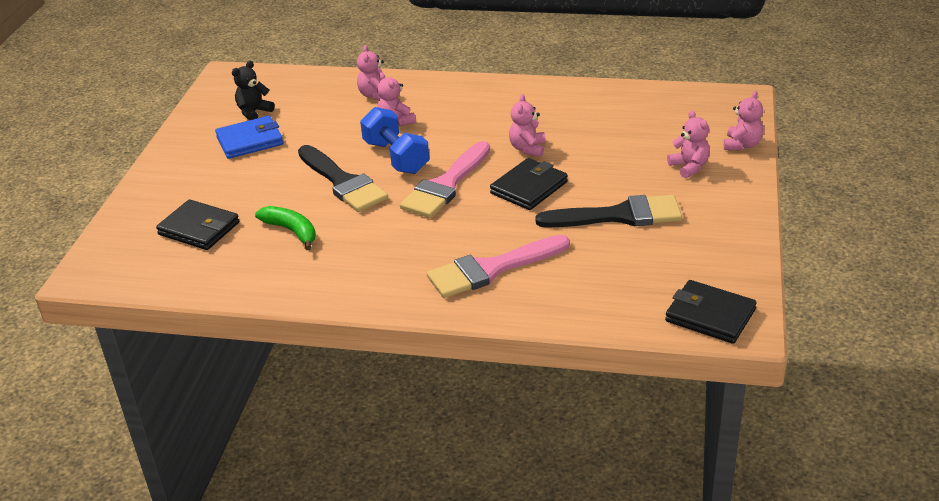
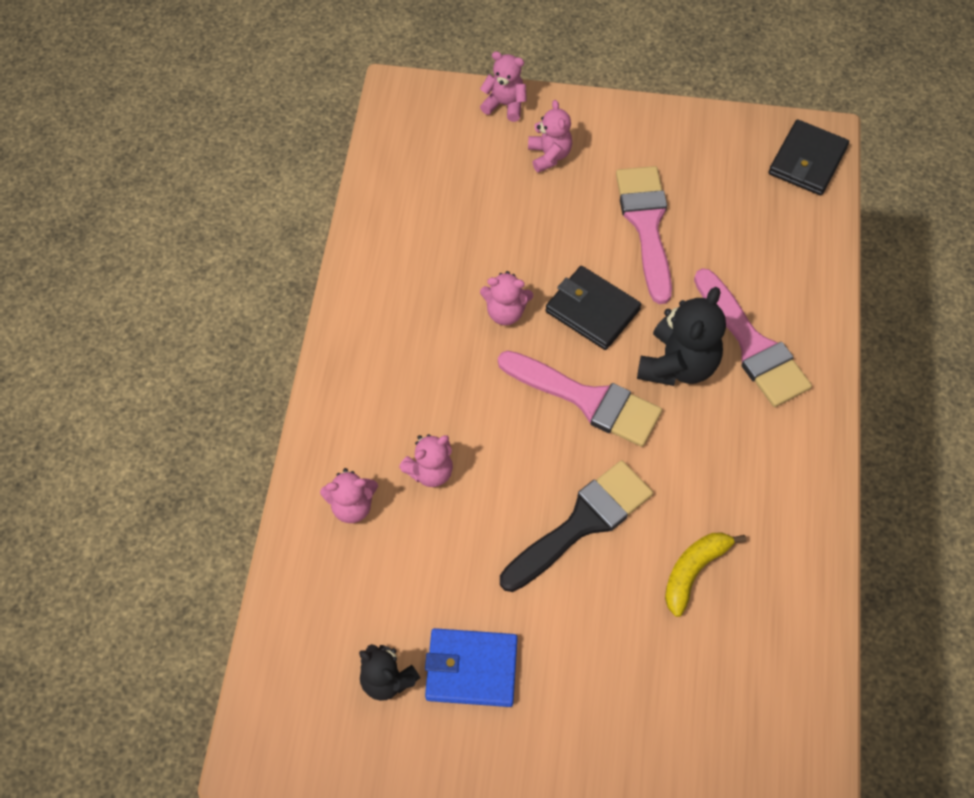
camera: 95 degrees left, 25 degrees up
(199, 228) = (694, 694): black wallet -> none
(250, 141) = (471, 669): blue wallet -> blue wallet turned 60 degrees counterclockwise
(291, 231) = (694, 571): green banana -> yellow banana
(396, 157) = (522, 463): blue dumbbell -> none
(474, 229) = (678, 365): none -> black teddy bear
(619, 216) = (646, 225): black brush -> pink brush
(689, 167) = (549, 155): pink teddy bear -> pink teddy bear turned 105 degrees clockwise

